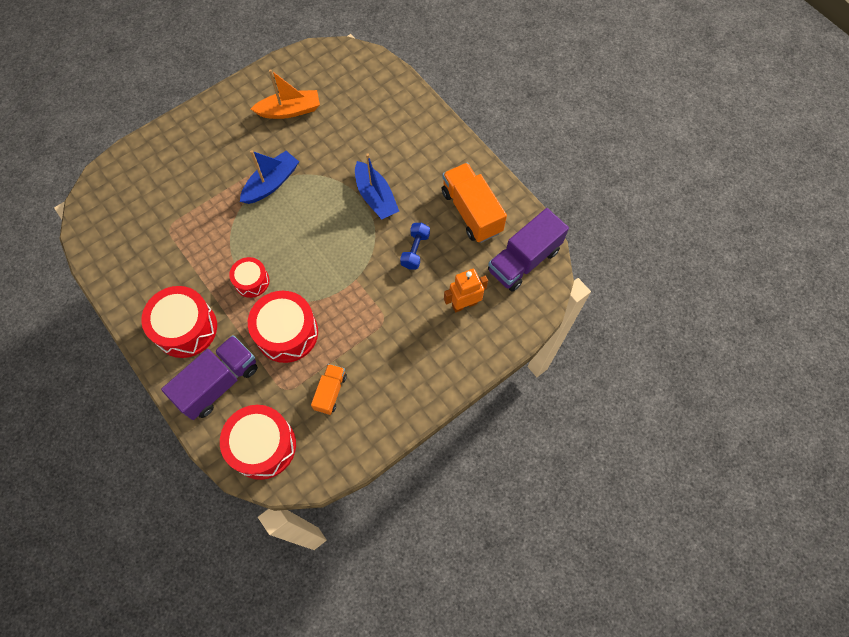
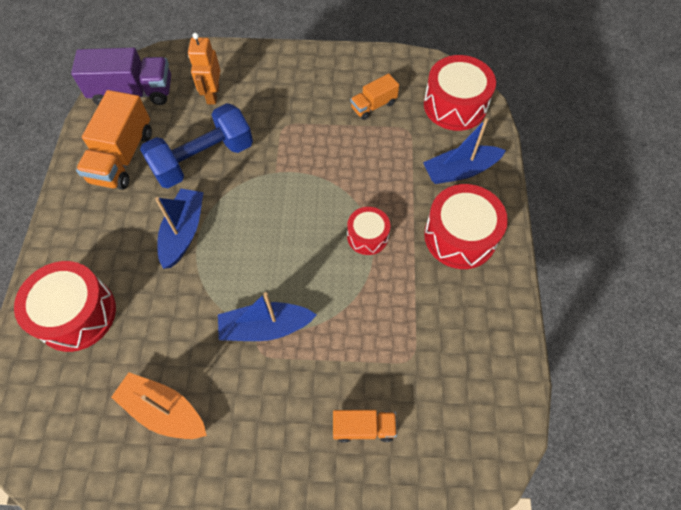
camera: 140 degrees left, 5 degrees down
(173, 175) = (363, 427): none -> orange truck
(218, 383) = (460, 171): purple truck -> blue boat
(287, 333) = (372, 170): red drum -> red drum (76, 314)
(415, 250) = (203, 160): blue dumbbell -> blue dumbbell, size x1.98
(464, 304) = (212, 95): orange robot -> orange robot turned 75 degrees clockwise

